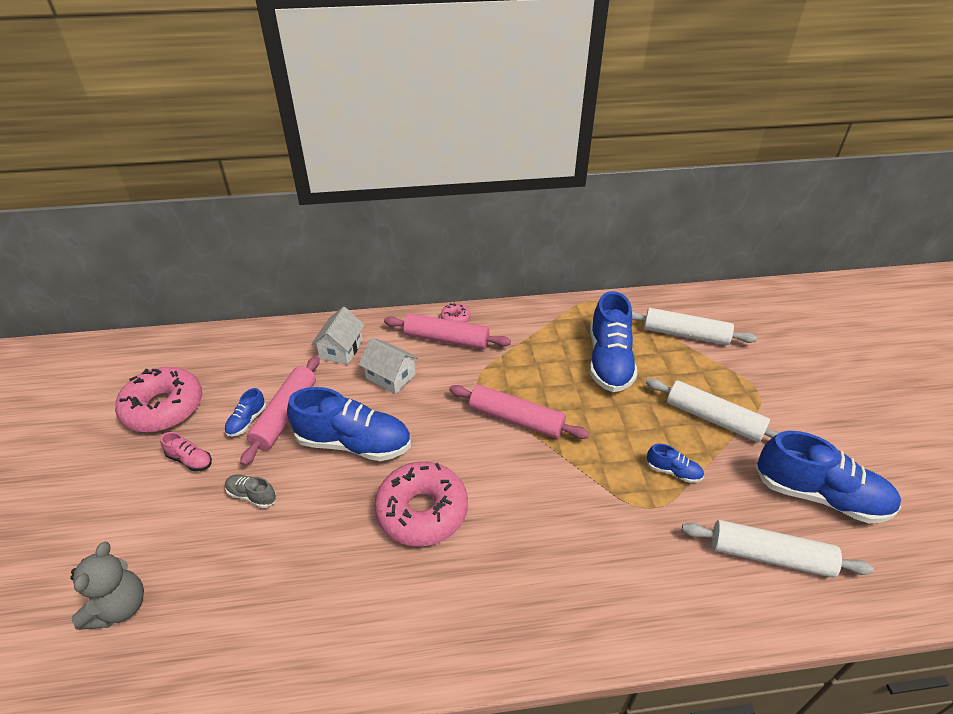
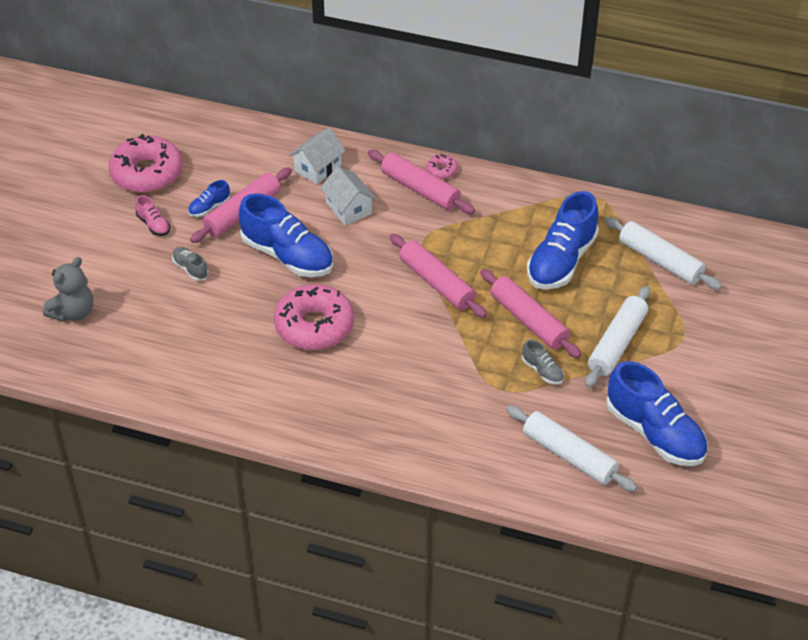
camera: 25 degrees right, 5 degrees up
(623, 425) = (529, 320): none -> pink rolling pin
(673, 471) = (542, 371): blue shoe -> grey shoe
(713, 419) = (617, 343): white rolling pin -> white rolling pin turned 60 degrees clockwise

